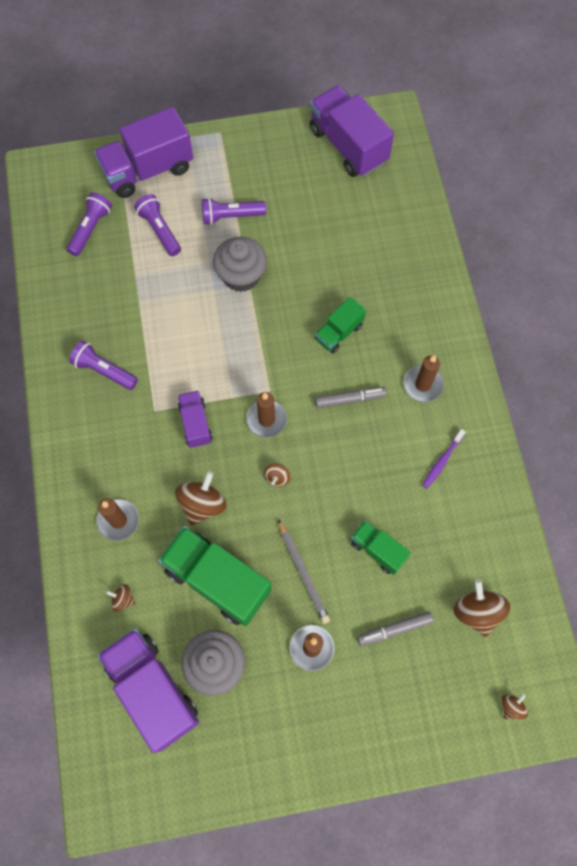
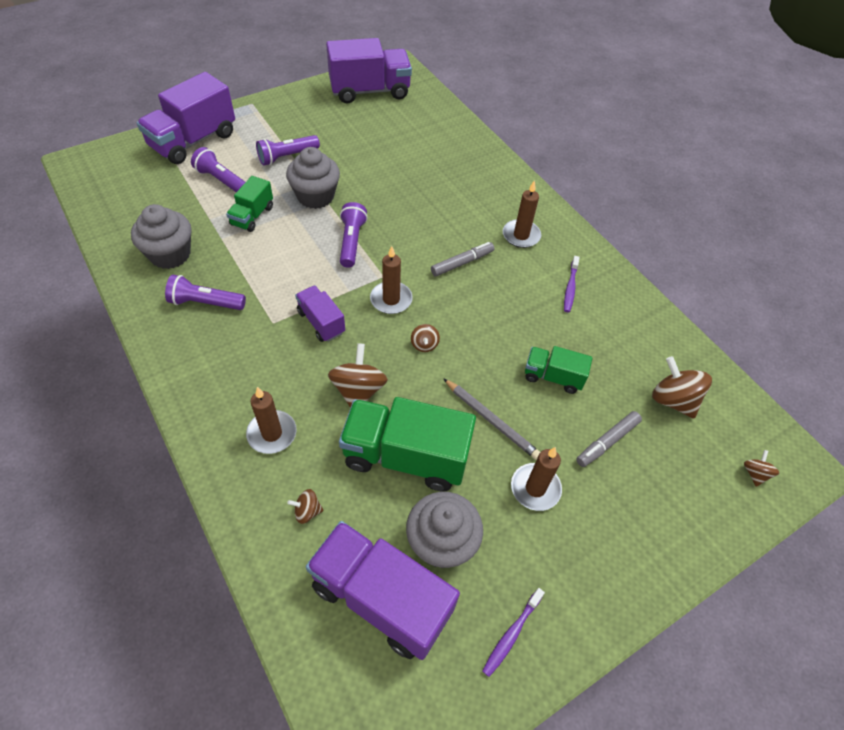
camera: 25 degrees left, 15 degrees down
(89, 306) = (170, 254): none -> grey cupcake
(90, 229) = (151, 194): purple flashlight -> purple flashlight (351, 242)
(238, 756) = (512, 634): none -> purple toothbrush
(339, 332) = (426, 216): green truck -> green truck (252, 216)
(348, 146) = (370, 91): purple truck -> purple truck turned 135 degrees clockwise

